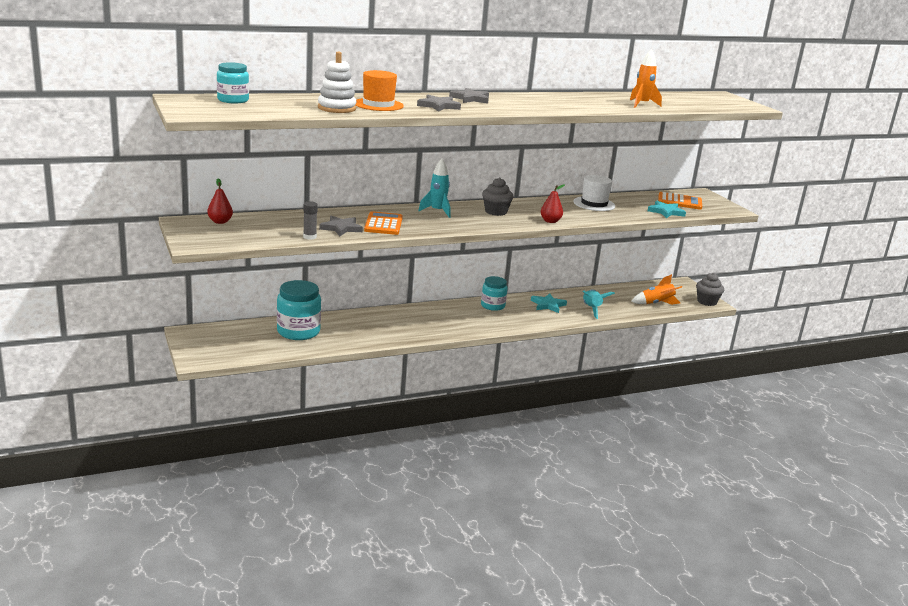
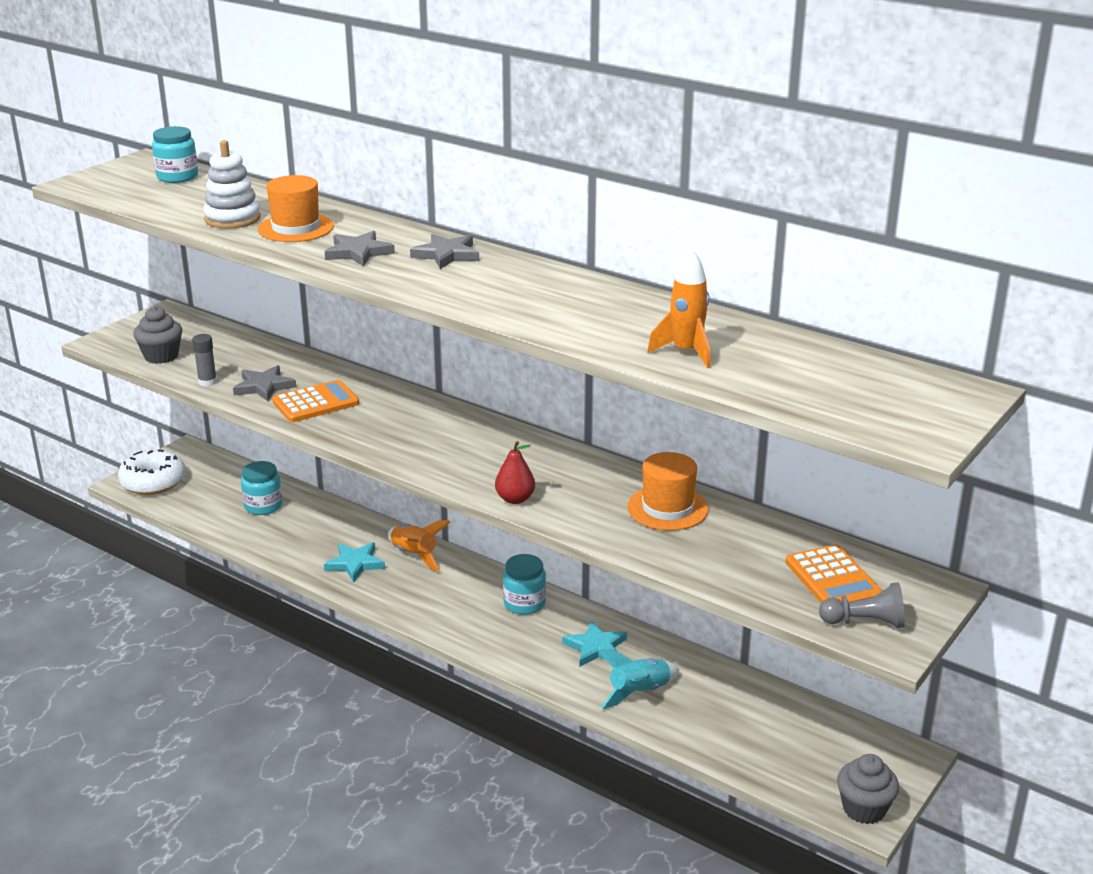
camera: 60 degrees right, 5 degrees up
(211, 352) = (153, 482): none -> white donut
(220, 222) = (191, 327): red pear -> none
(298, 331) = (263, 506): turquoise jar -> turquoise jar, size x0.63
(437, 211) = (423, 415): turquoise rocket -> none
(495, 212) = (489, 450): grey cupcake -> grey cupcake (161, 356)
(594, 204) = (667, 508): white hat -> orange hat
(656, 304) = (763, 752): orange rocket -> orange rocket (414, 555)
(666, 212) = (745, 580): turquoise star -> turquoise star (355, 564)
(714, 208) = (865, 622): none -> grey pawn

